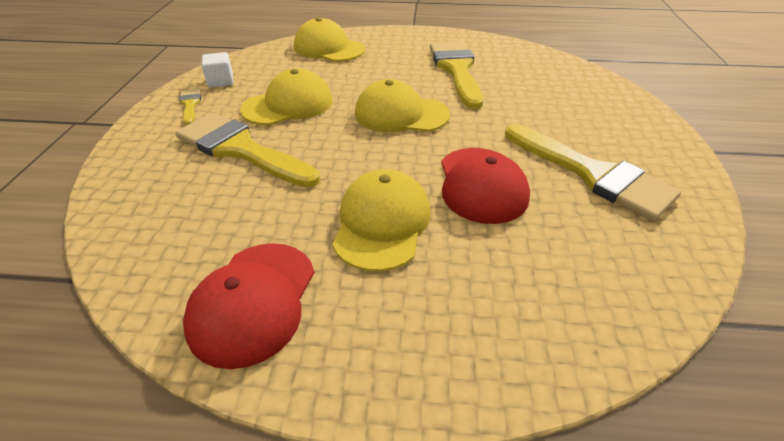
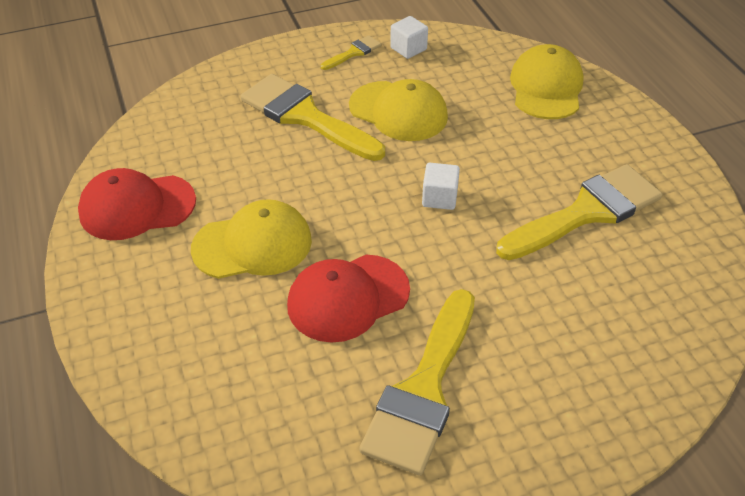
camera: 65 degrees right, 5 degrees up
(240, 149) = (305, 116): yellow brush -> yellow brush turned 60 degrees counterclockwise
(401, 114) = (439, 198): yellow cap -> white cube

